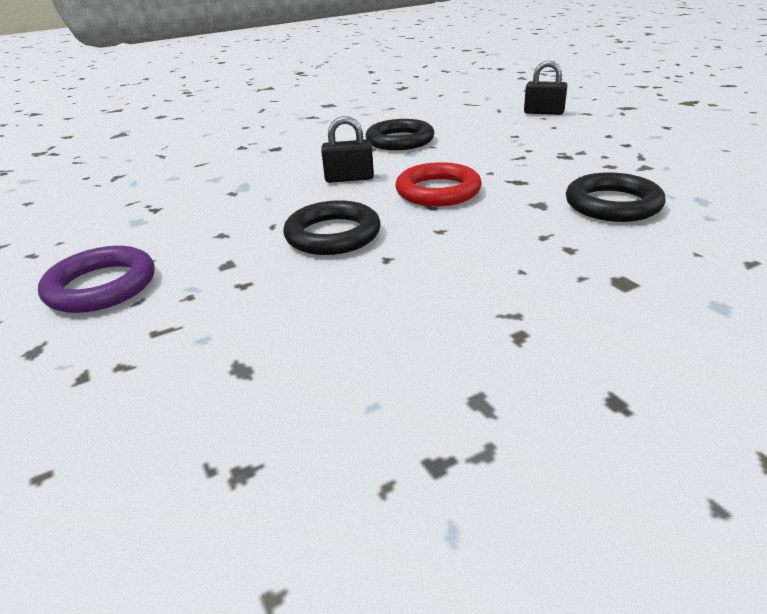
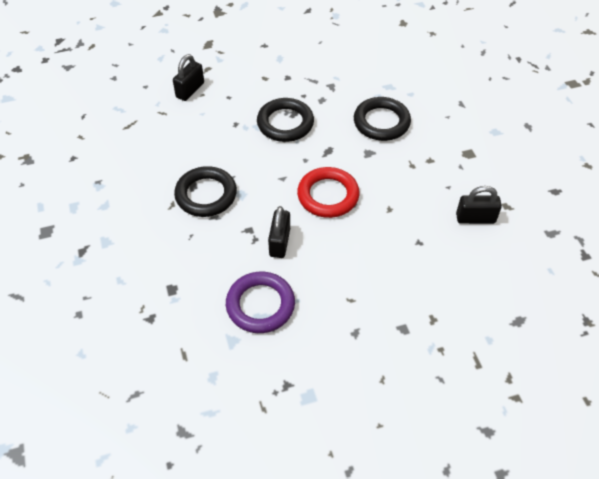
camera: 80 degrees left, 20 degrees up
(101, 286) = (416, 405): purple ring -> purple ring (260, 305)
(333, 235) = (378, 265): black ring -> black ring (285, 123)
(464, 302) = (475, 218): none -> black padlock

